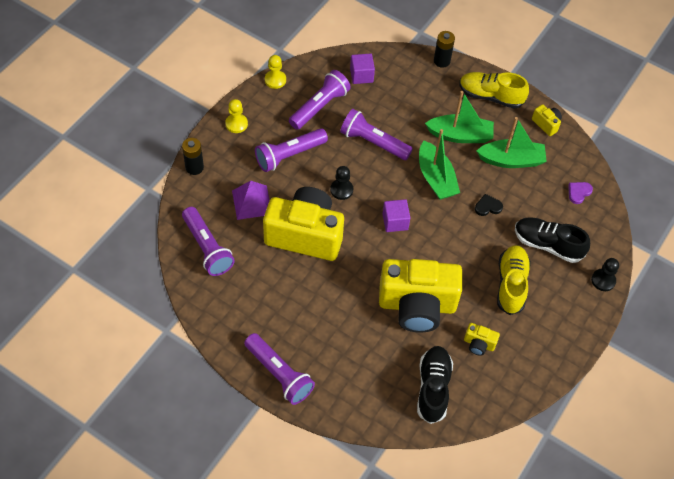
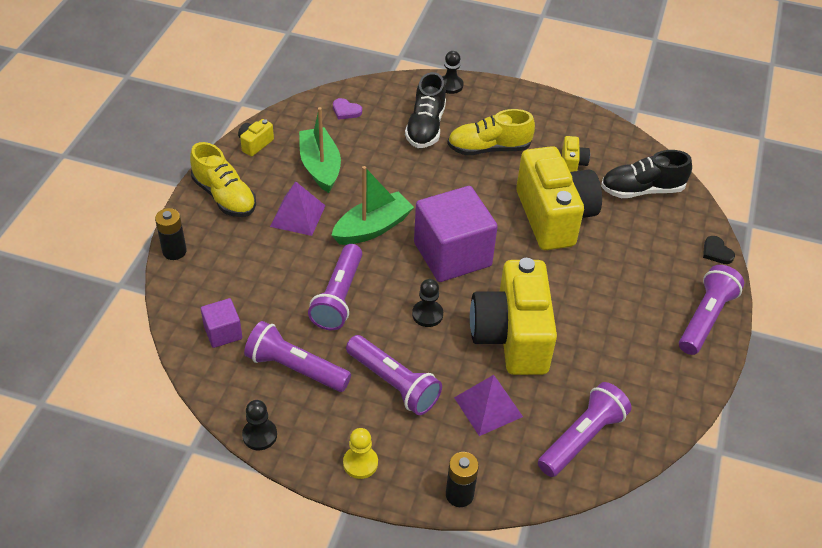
camera: 105 degrees left, 10 degrees down
(275, 80) = (259, 435): yellow pawn -> black pawn
(395, 222) = (452, 254): purple cube -> purple cube, size x2.08
(460, 135) = (298, 215): green boat -> purple pyramid
(488, 207) = (395, 178): black heart -> black heart (716, 252)
(490, 96) = (224, 196): yellow shoe -> yellow shoe turned 45 degrees counterclockwise

